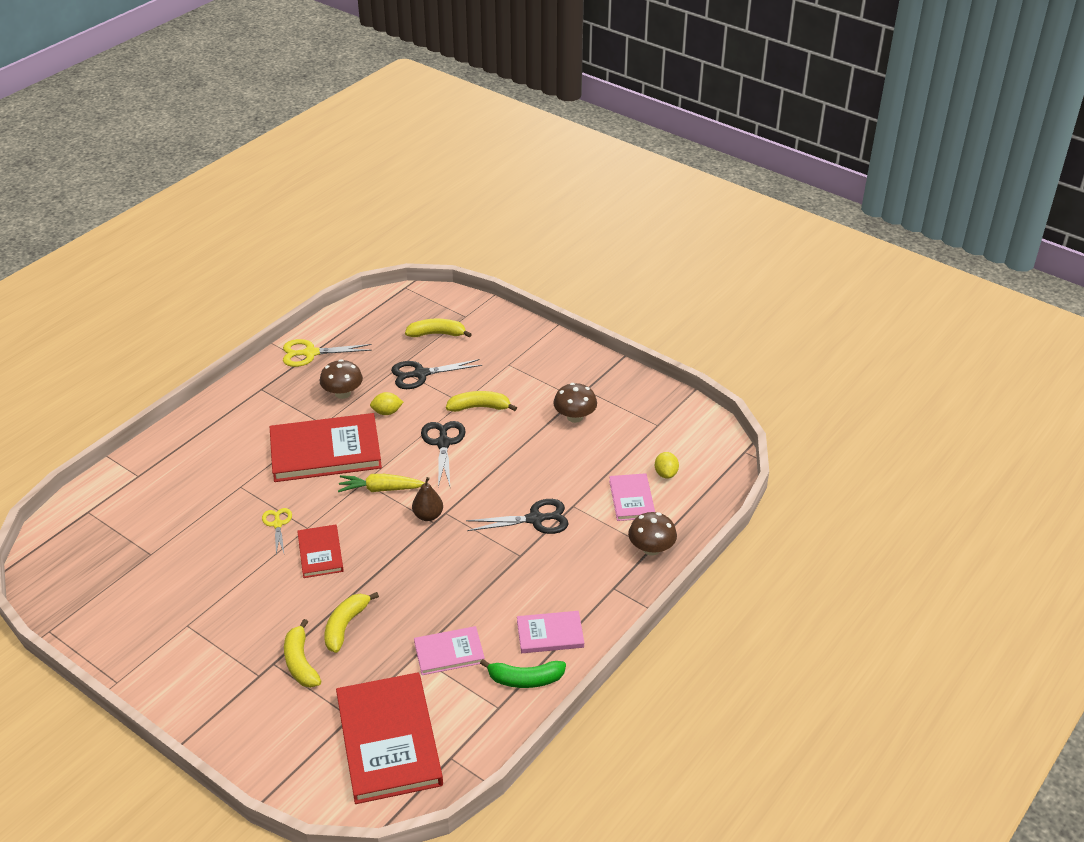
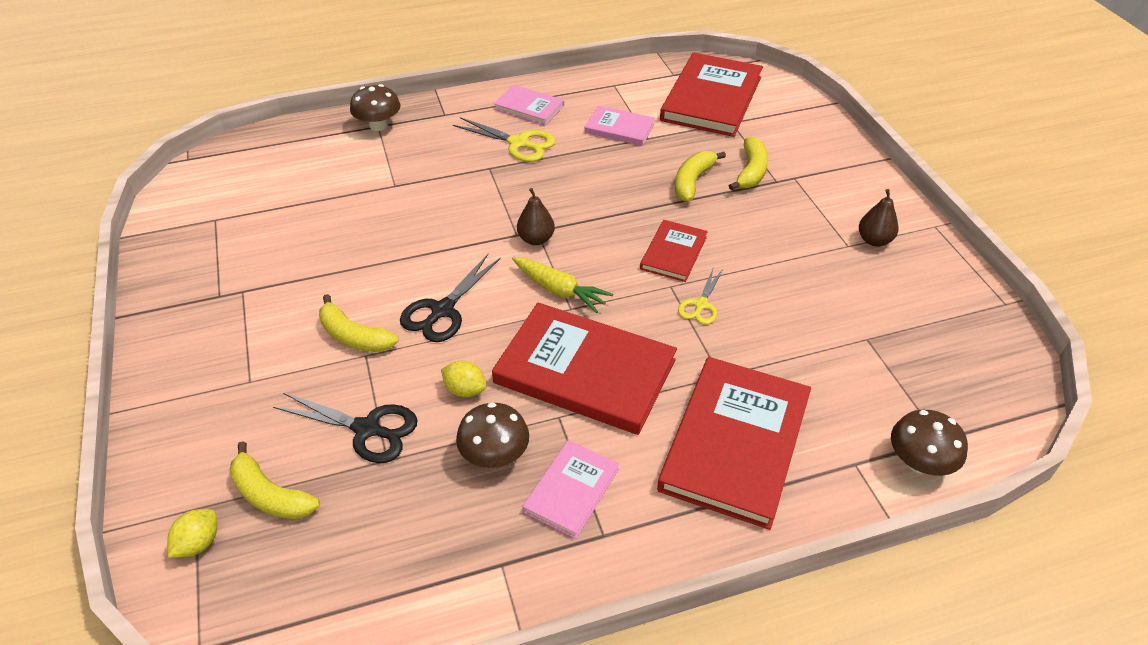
camera: 145 degrees left, 5 degrees up
(166, 640) = (874, 240): none -> brown pear
(213, 455) = (734, 443): none -> red book
(310, 353) = (480, 571): yellow scissors -> yellow scissors (519, 143)
(345, 626) = (692, 181): yellow banana -> yellow banana turned 150 degrees clockwise
(525, 679) = (578, 91): green banana -> none
(536, 519) = (441, 189): black scissors -> none
(575, 417) = (275, 269): brown mushroom -> brown mushroom (919, 462)
(632, 499) = (338, 167): pink book -> pink book (571, 490)
(666, 473) = (279, 173): yellow lemon -> yellow lemon (198, 543)

